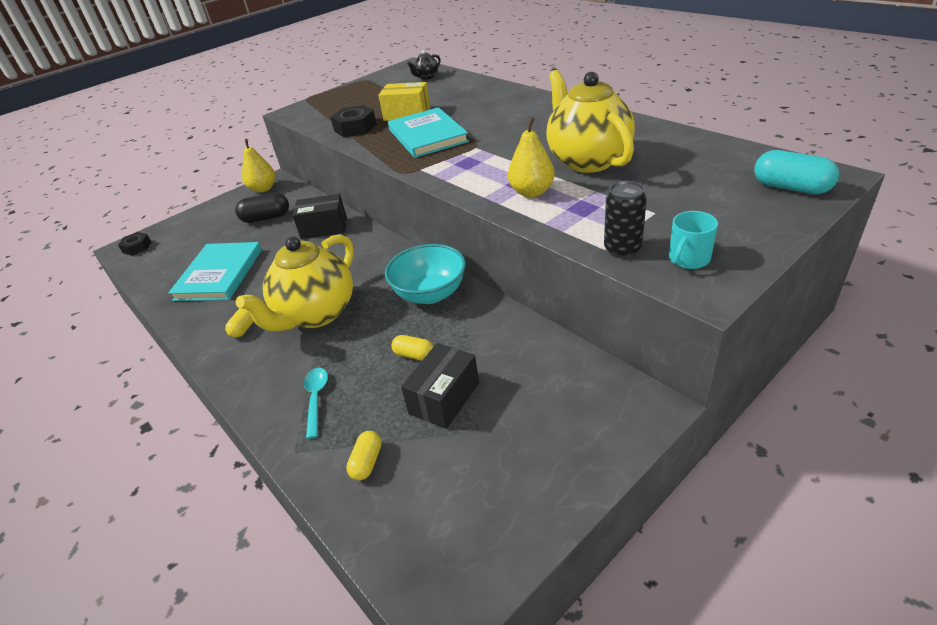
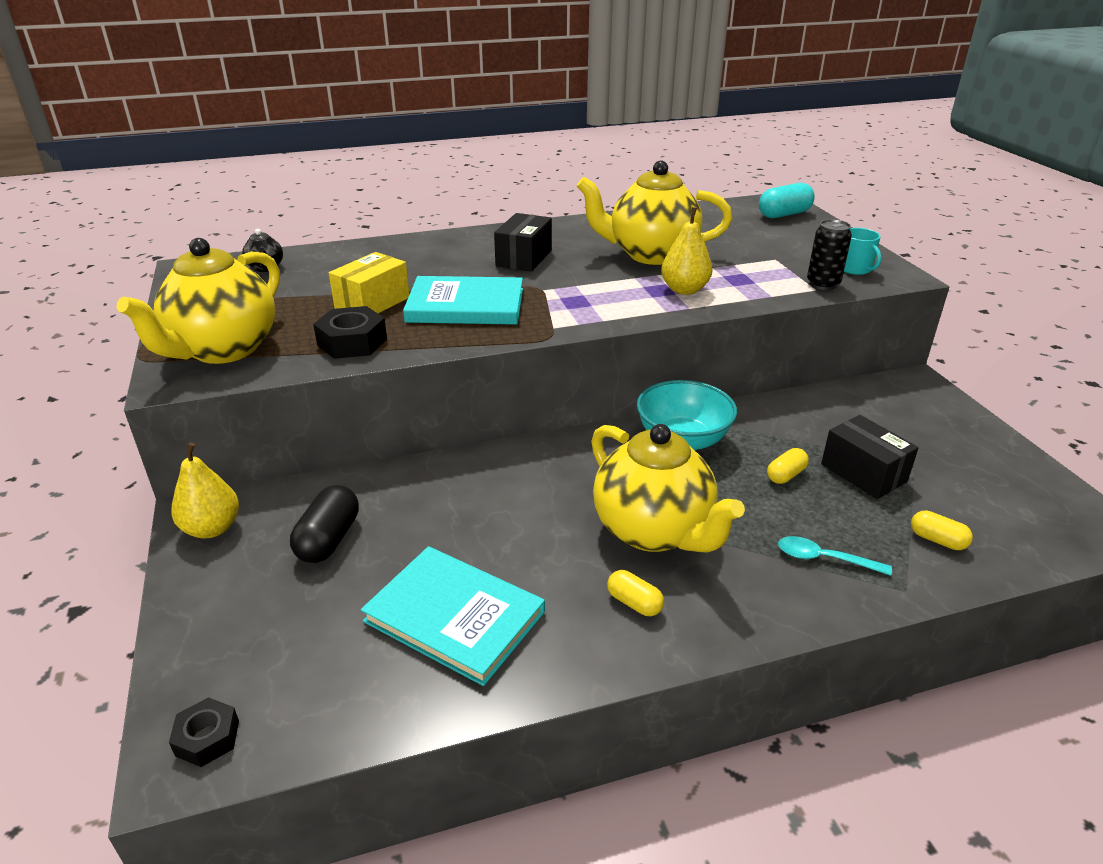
camera: 70 degrees left, 5 degrees down
(324, 228) = (438, 487): black box -> black box (524, 258)
(326, 108) = (223, 350): none -> yellow teapot

